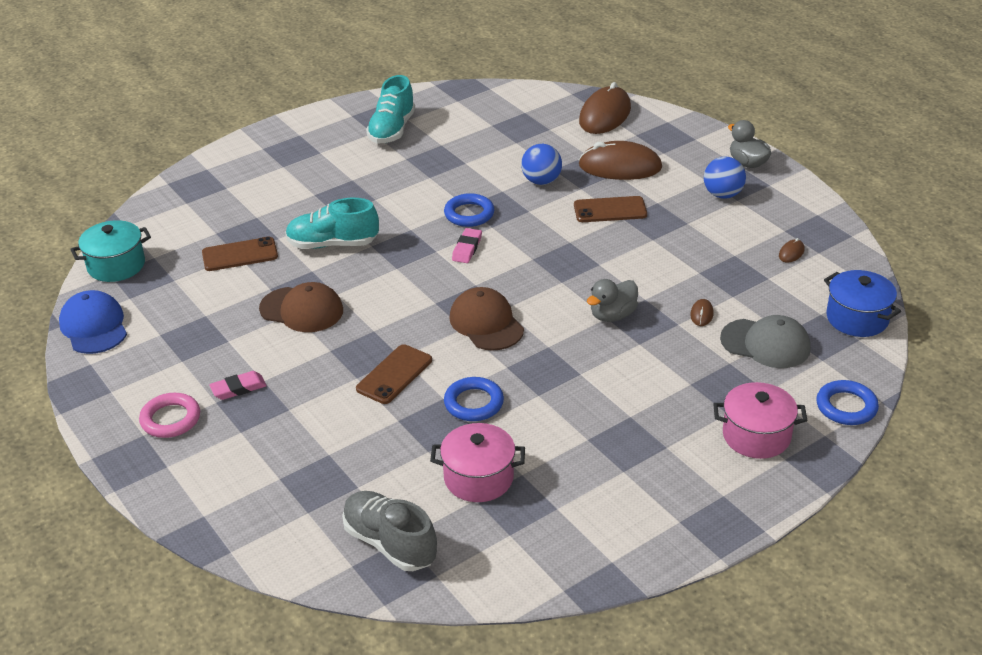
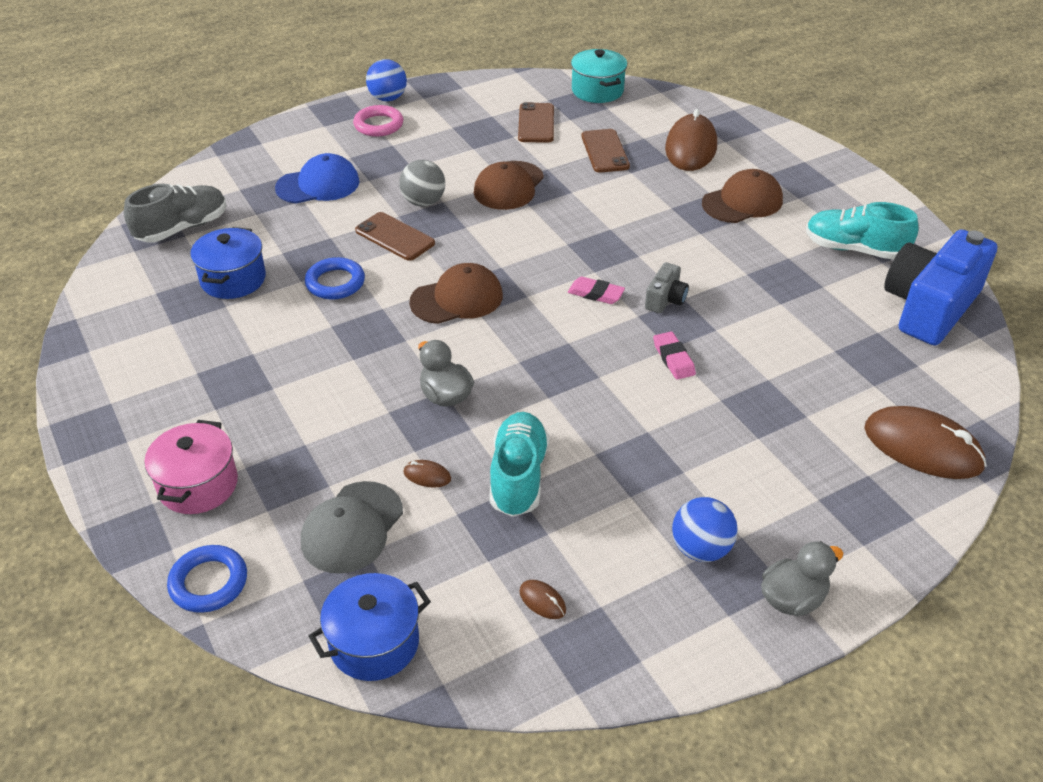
camera: 95 degrees right, 5 degrees up
(94, 326) = (511, 86): blue cap -> blue cap (318, 185)
(238, 388) = (405, 155): pink eraser -> pink eraser (673, 358)
(327, 179) = (742, 202): none -> brown cap
(332, 244) = (616, 204): turquoise shoe -> turquoise shoe (518, 476)
(332, 363) = (423, 202): none -> grey ball
(460, 104) = (929, 307): none -> blue camera
(469, 214) = (665, 299): blue ring -> grey camera
(478, 478) = (233, 279): pink pot -> blue pot
(541, 181) = (738, 365): blue ball -> blue ball (388, 98)
(610, 210) = (667, 421): brown phone -> brown phone (536, 123)
(620, 167) = (776, 445): brown mouse -> brown mouse (690, 147)

